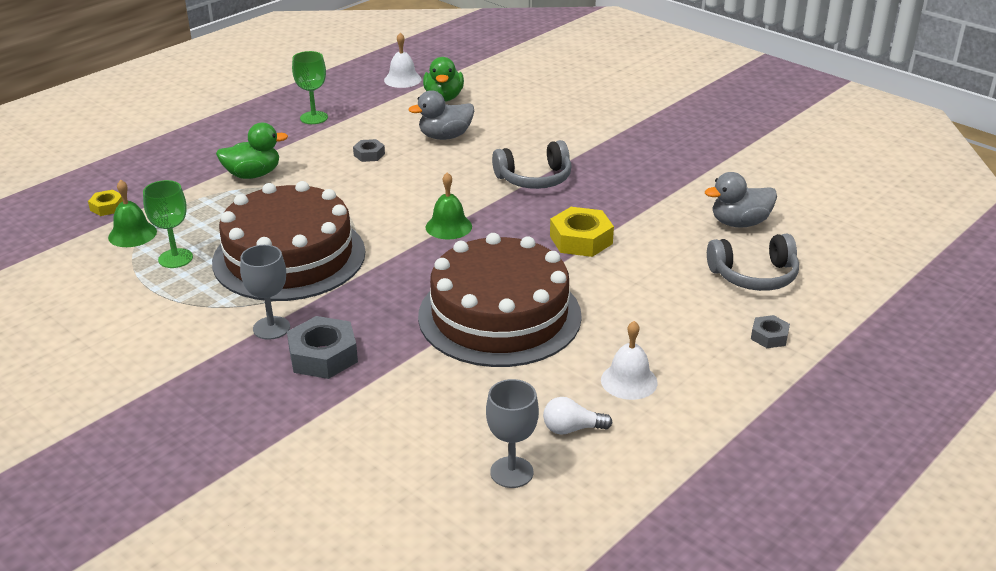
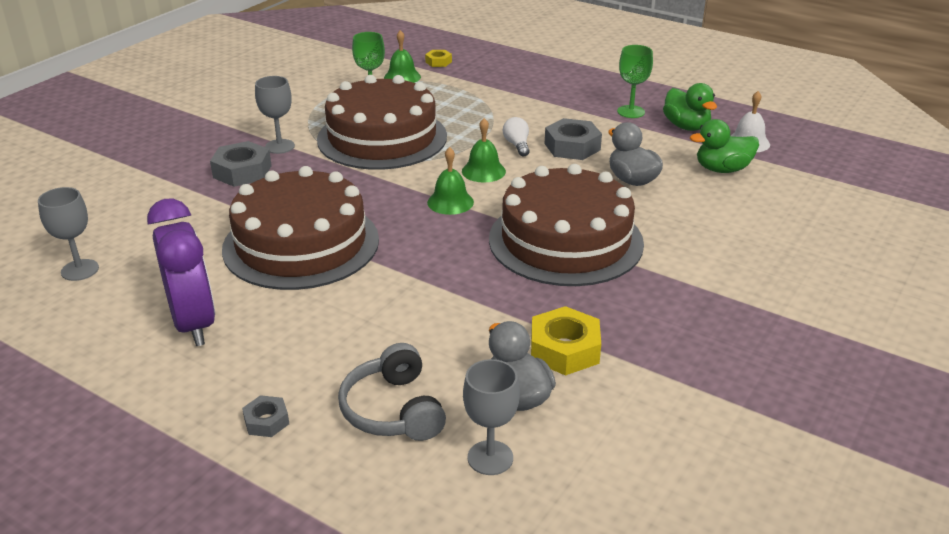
camera: 80 degrees right, 0 degrees up
(253, 175) = (510, 103): green duck -> green duck (686, 126)
(369, 154) = (572, 147): grey nut -> grey nut, size x1.81
(395, 204) = (483, 171): none -> green bell
(534, 178) = (565, 241): grey headphones -> brown cake
(572, 429) = (129, 295): white light bulb -> white light bulb (517, 145)
(581, 240) = (445, 279): yellow nut -> yellow nut (564, 349)
(629, 381) = (194, 324): white bell -> purple clock
(803, 240) = (490, 458): none -> grey goblet

